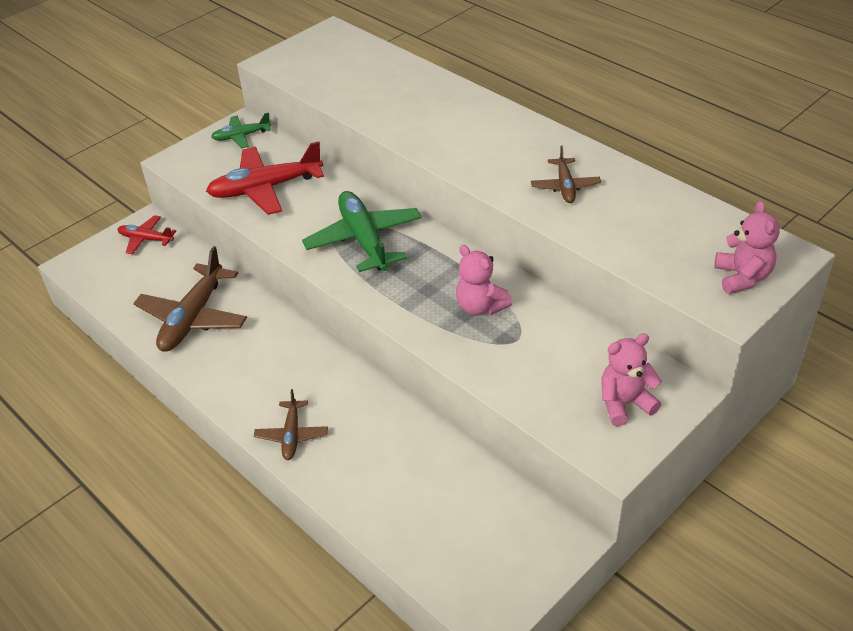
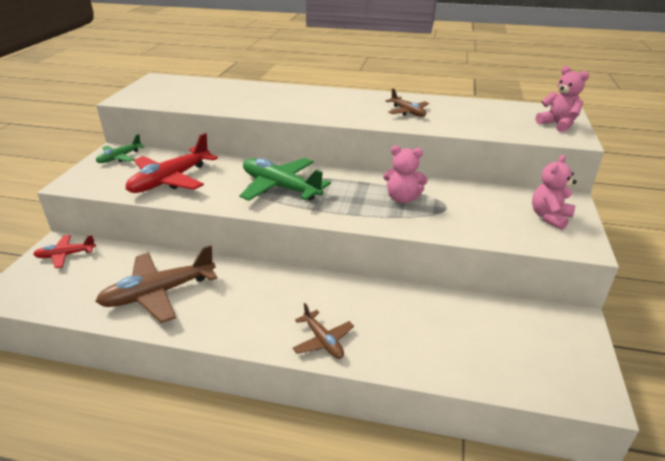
camera: 35 degrees left, 10 degrees down
(193, 318) = (158, 293): brown plane -> brown plane turned 75 degrees clockwise

